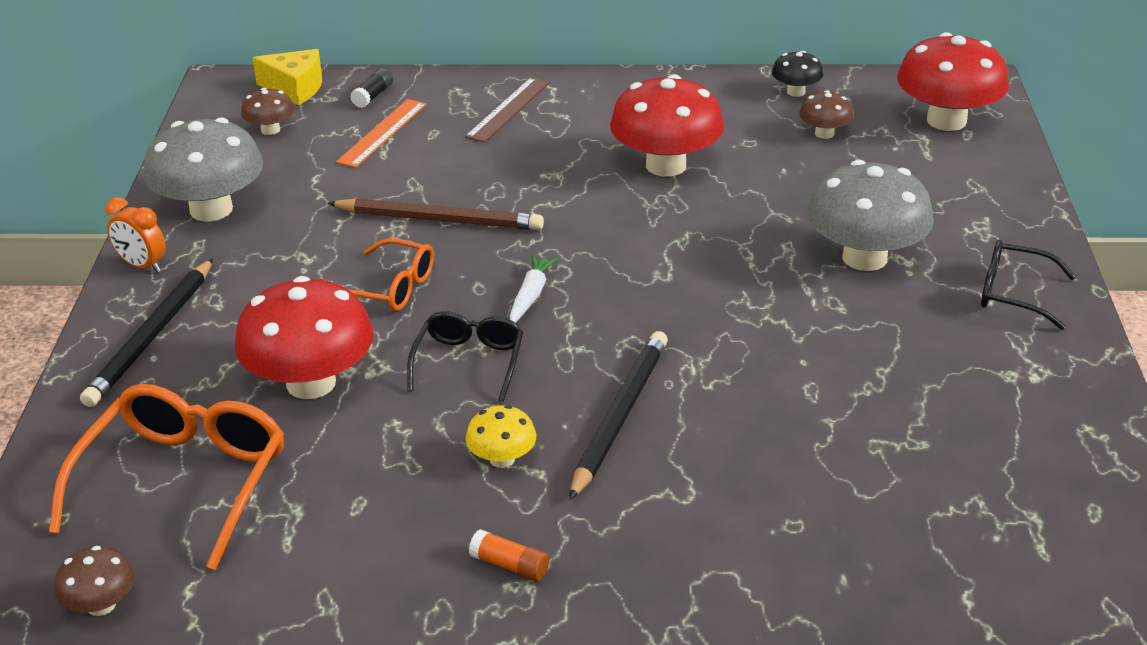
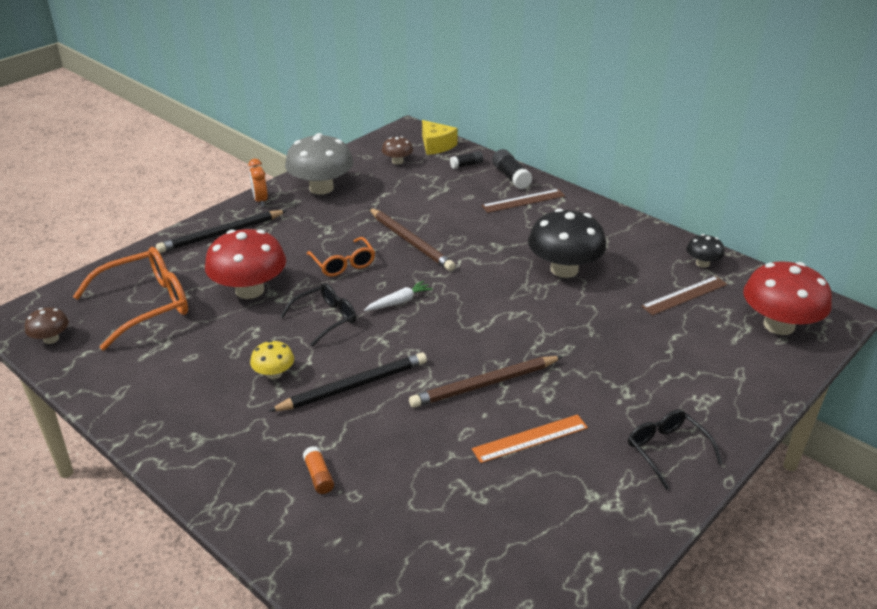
camera: 40 degrees right, 0 degrees up
(382, 133) = (445, 185): orange ruler -> orange ruler (530, 438)
(452, 87) = (511, 177): none -> black glue stick
(510, 565) = (207, 425): orange glue stick -> orange glue stick (319, 476)
(666, 165) = (564, 269): red mushroom -> black mushroom
(759, 331) = (485, 384): none -> brown pencil
(824, 133) = (685, 295): brown mushroom -> brown ruler
(864, 258) = (604, 378): grey mushroom -> none

